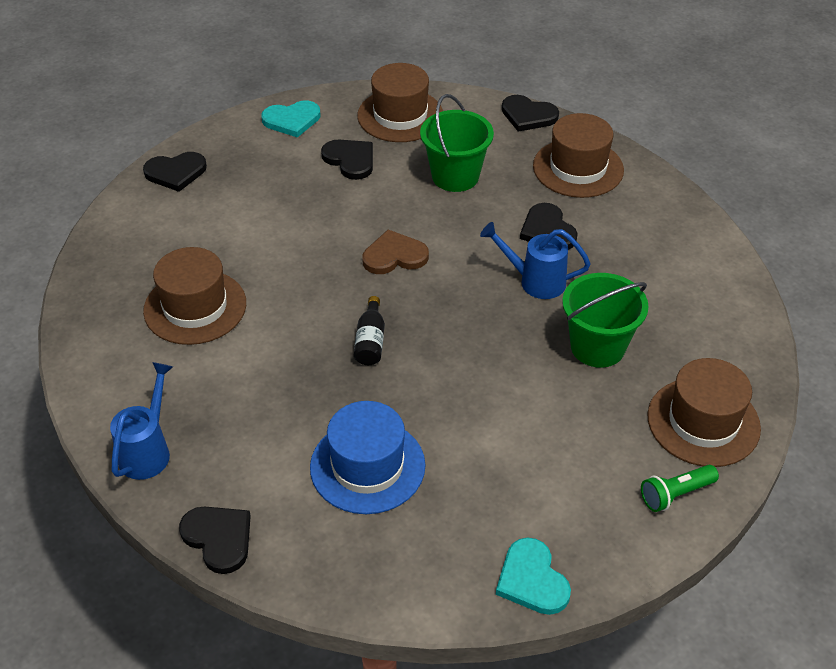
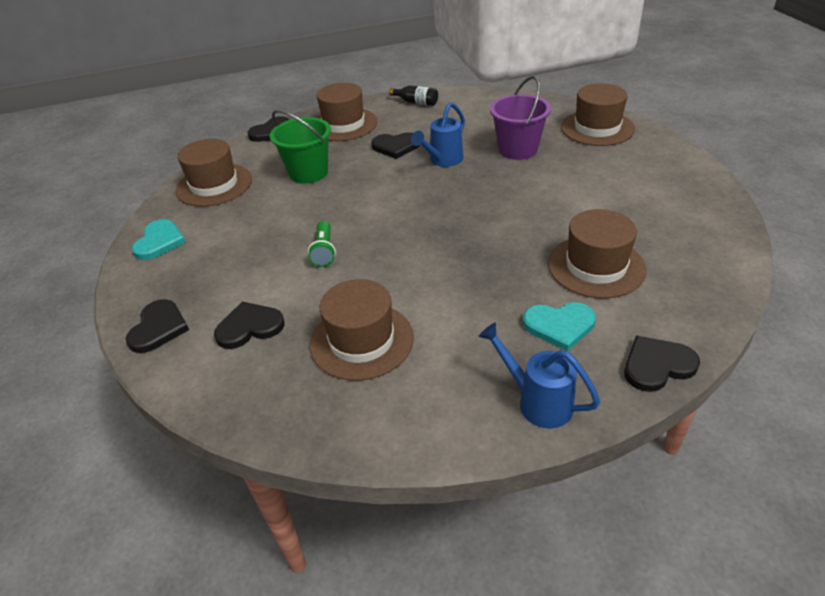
camera: 65 degrees left, 5 degrees down
(350, 160) = (243, 218): black heart -> black heart (249, 327)
(367, 466) = (596, 266): blue hat -> brown hat
(370, 341) = (463, 243): black bottle -> black bottle (416, 102)
(394, 256) = (375, 215): brown heart -> none
(532, 580) = (716, 212): turquoise heart -> turquoise heart (559, 326)
(597, 347) = (518, 149): green bucket -> purple bucket
(675, 494) = (653, 148): green flashlight -> green flashlight (324, 251)

